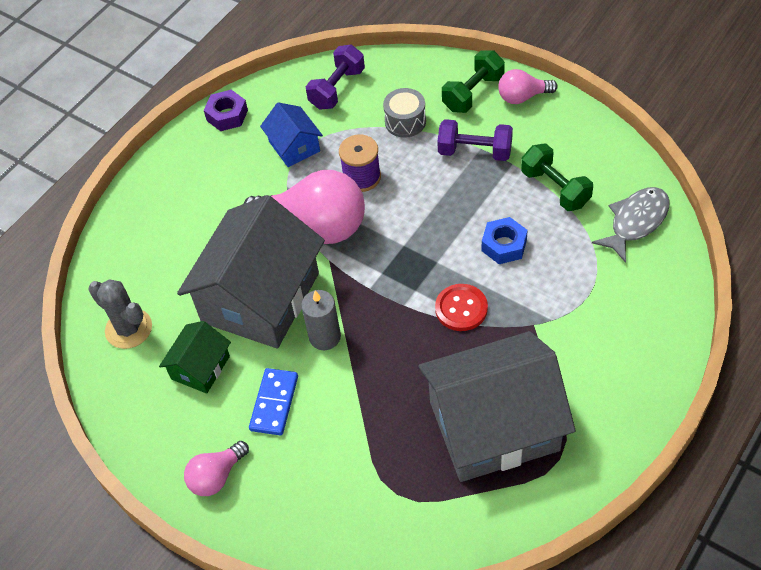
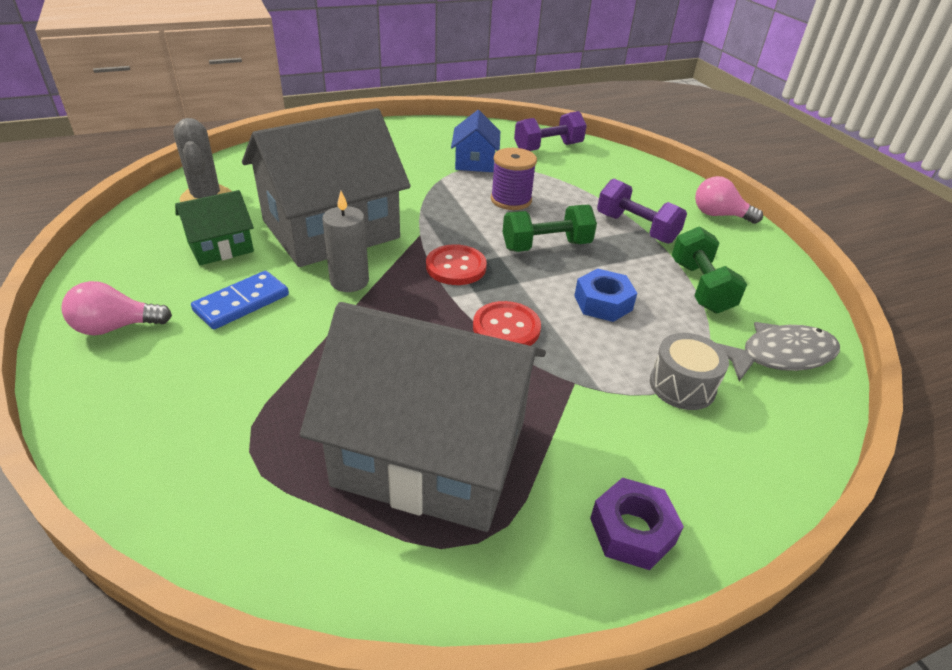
camera: 25 degrees right, 15 degrees down
(227, 115) = (443, 128): purple nut -> purple nut (632, 531)
(315, 226) = (434, 210): pink light bulb -> none
(383, 275) = (456, 267): none -> red button
(405, 121) = (587, 186): grey drum -> grey drum (682, 385)
(473, 93) = (670, 195): green dumbbell -> green dumbbell (546, 246)

